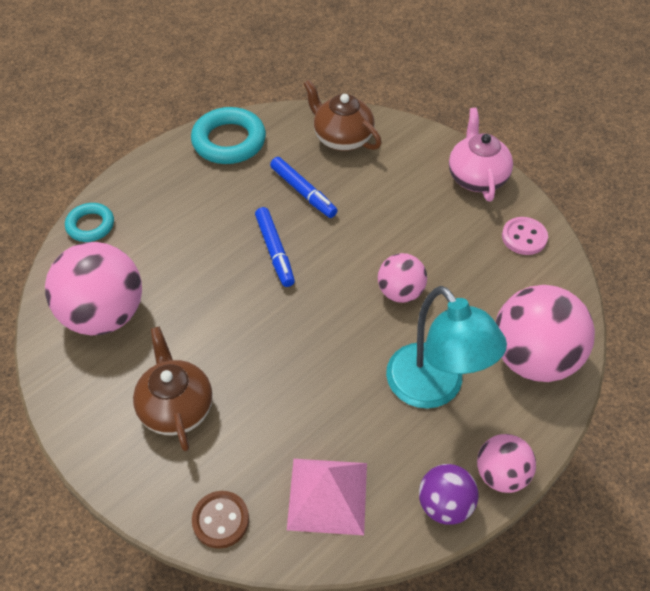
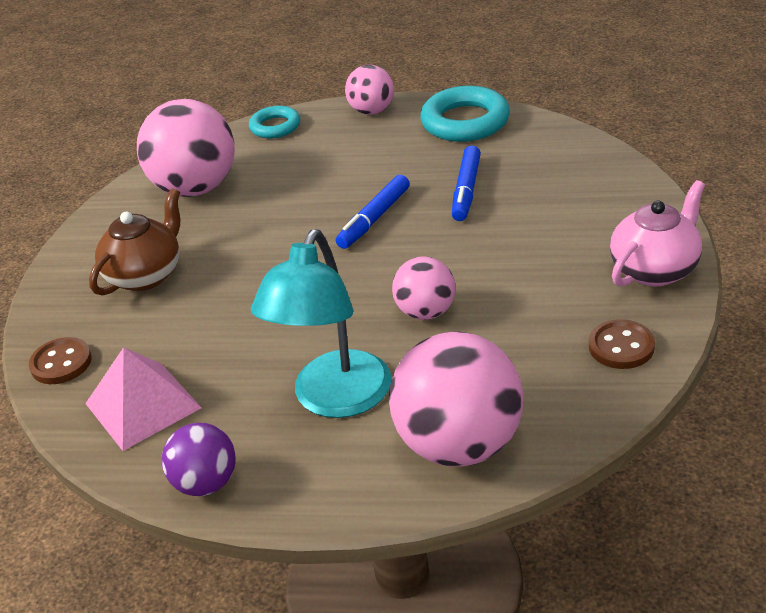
camera: 55 degrees right, 15 degrees down
(342, 138) = (569, 168): brown teapot -> none
(501, 474) = (282, 502): pink ball -> pink ball (372, 111)
(524, 237) = (621, 347): pink button -> brown button

